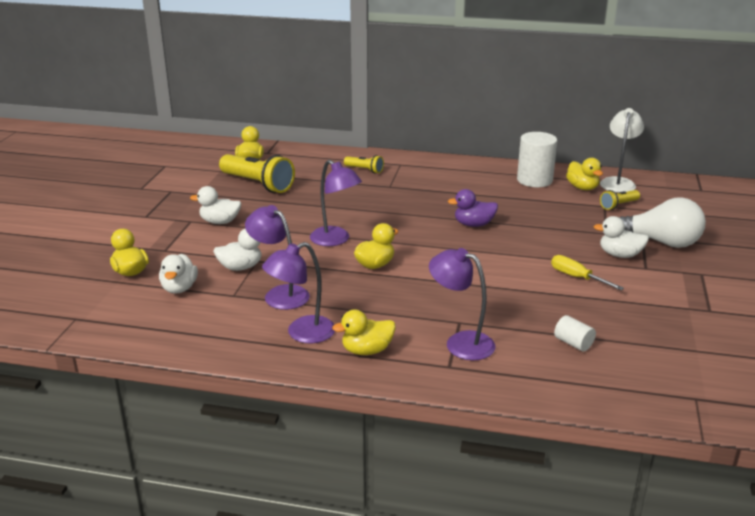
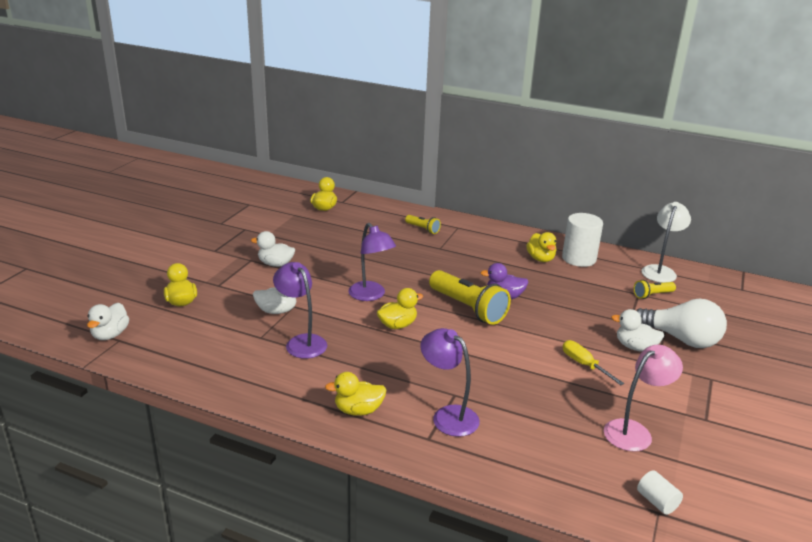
camera: 10 degrees right, 0 degrees up
(179, 288) = (216, 324): white duck -> white duck (110, 335)
(258, 184) = (322, 231): yellow flashlight -> yellow flashlight (468, 308)
(302, 333) = (306, 384): purple lamp -> none
(573, 343) = (556, 433): white cylinder -> white cylinder (657, 502)
(582, 188) = (623, 272): yellow duck -> yellow duck (540, 259)
(647, 330) = (634, 431): none -> pink lamp

